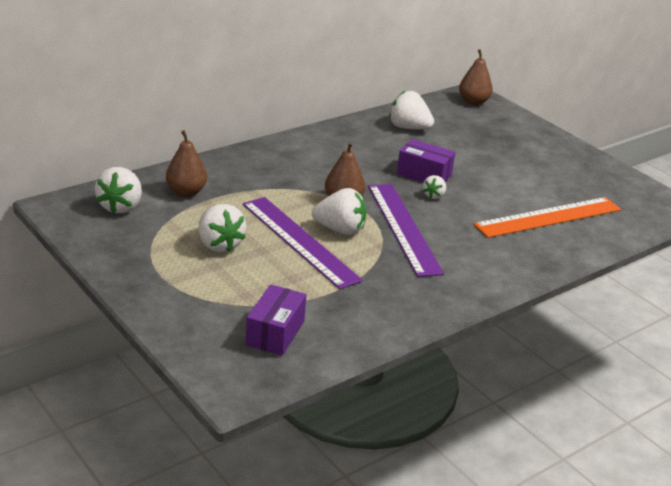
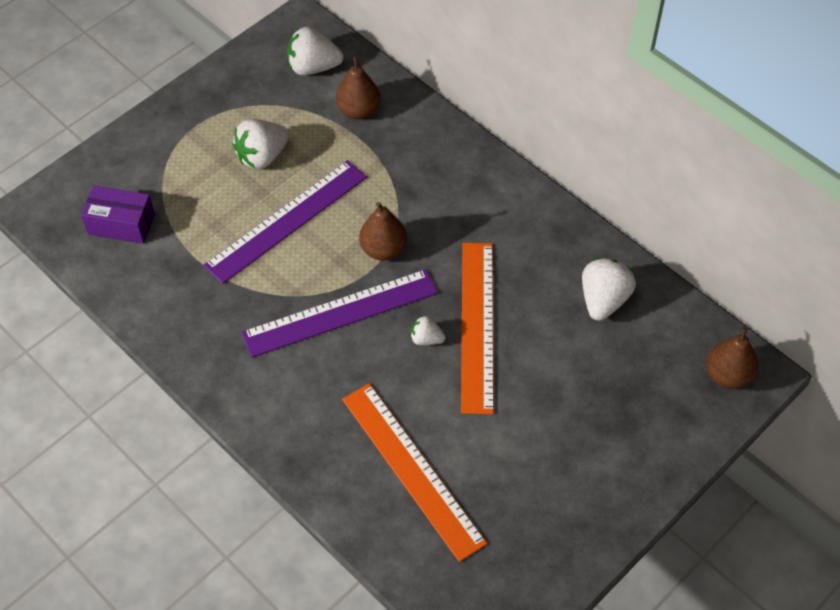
camera: 85 degrees right, 25 degrees up
(340, 230) = (320, 253): white strawberry -> none
(424, 175) = (477, 325): purple box -> orange ruler

